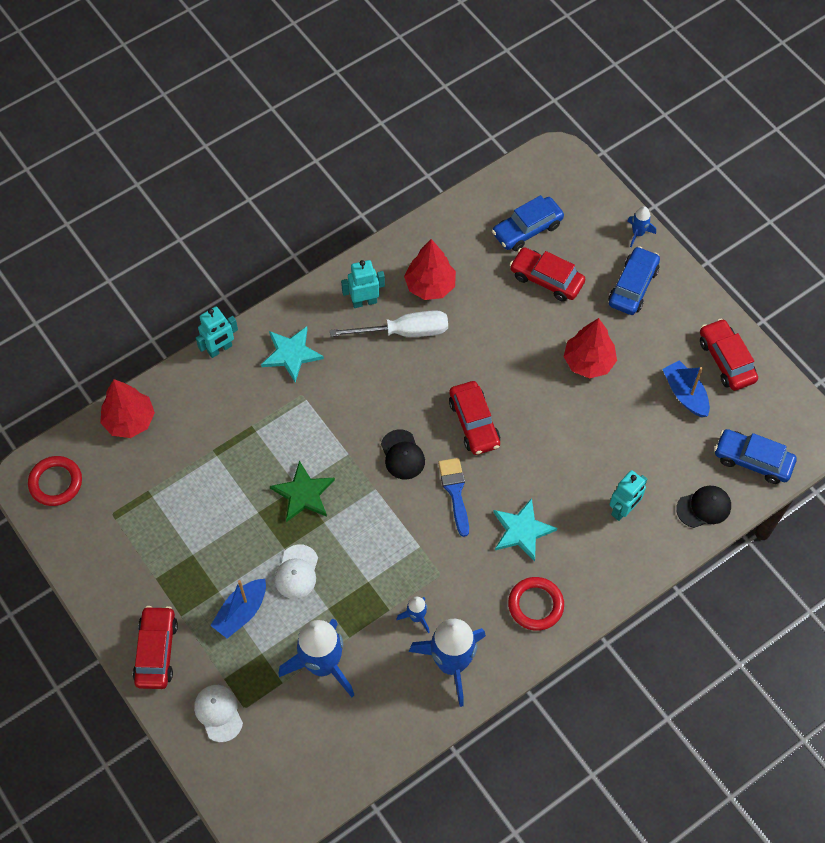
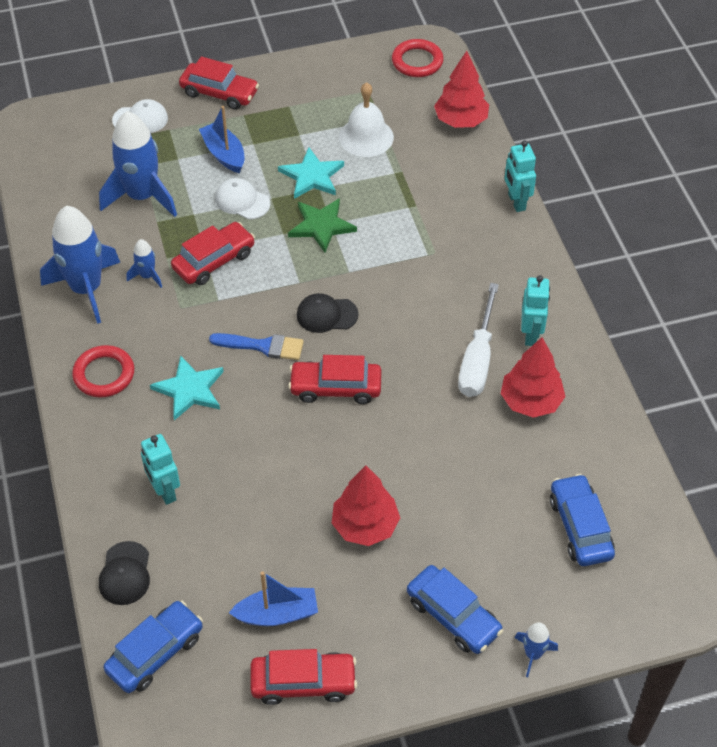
camera: 110 degrees right, 10 degrees down
(177, 494) = (366, 137): none -> white bell
(291, 354) = (487, 256): turquoise star -> turquoise star (312, 176)
(546, 279) = (498, 522): red car -> red car (214, 261)

